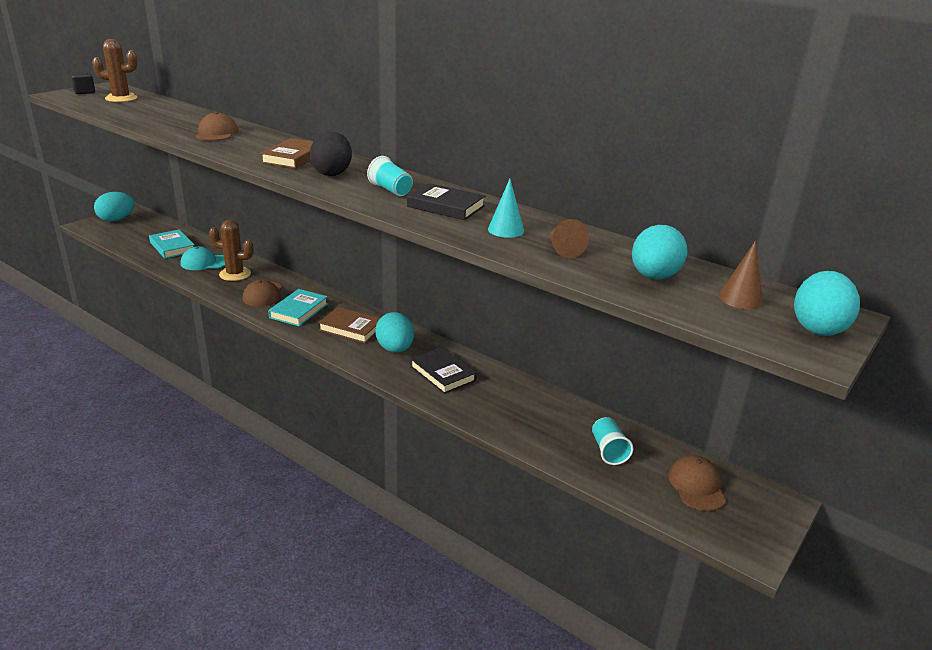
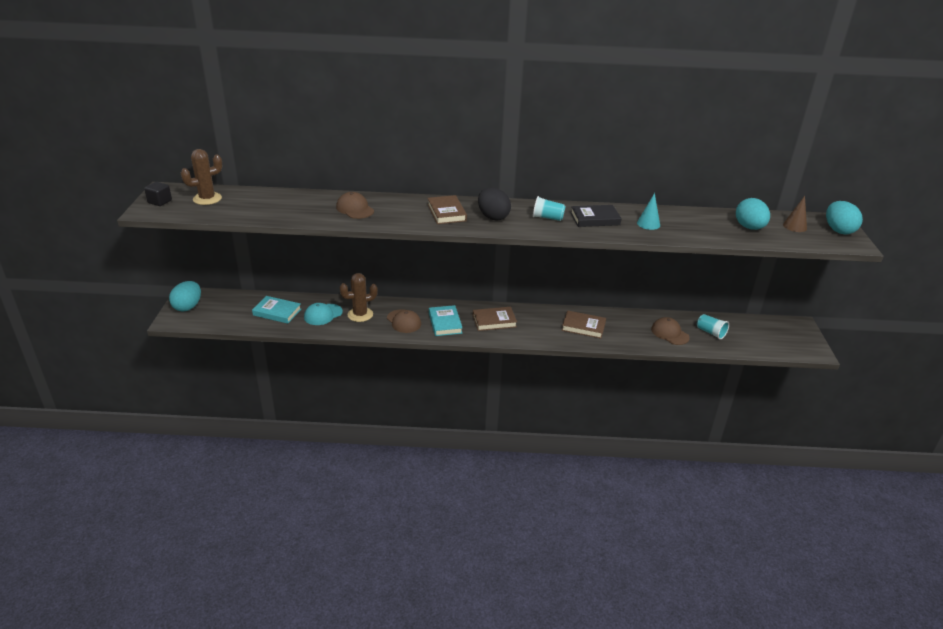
camera: 35 degrees left, 5 degrees up
(395, 349) = (538, 323): turquoise egg -> none
(442, 374) = (583, 327): black book -> brown book
(563, 249) = (691, 226): brown cone -> none
(696, 486) = (763, 332): brown cap -> brown cap (670, 333)

